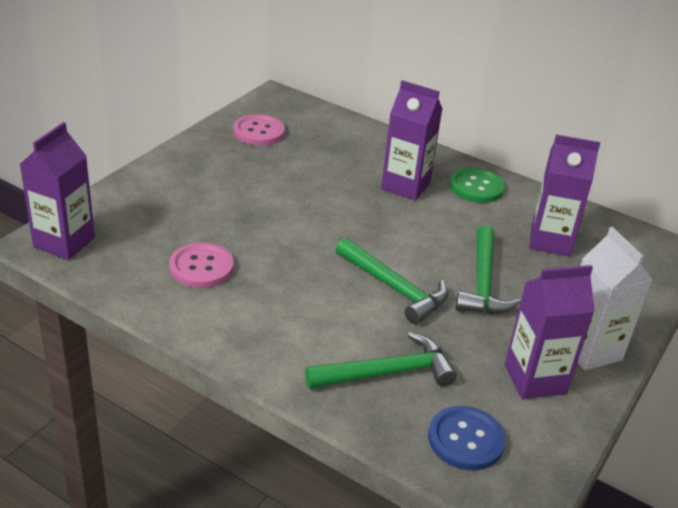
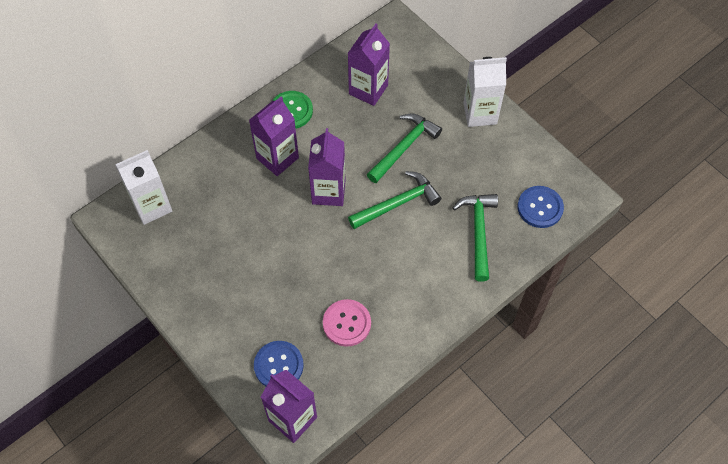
camera: 70 degrees left, 25 degrees up
(132, 223) = (278, 365): none -> blue button
(259, 132) = (165, 245): pink button -> none
(301, 118) = (152, 206): none -> white carton
(483, 282) = (403, 147): green hammer -> green hammer turned 75 degrees counterclockwise
(535, 379) = (499, 153): purple carton -> purple carton (328, 192)

